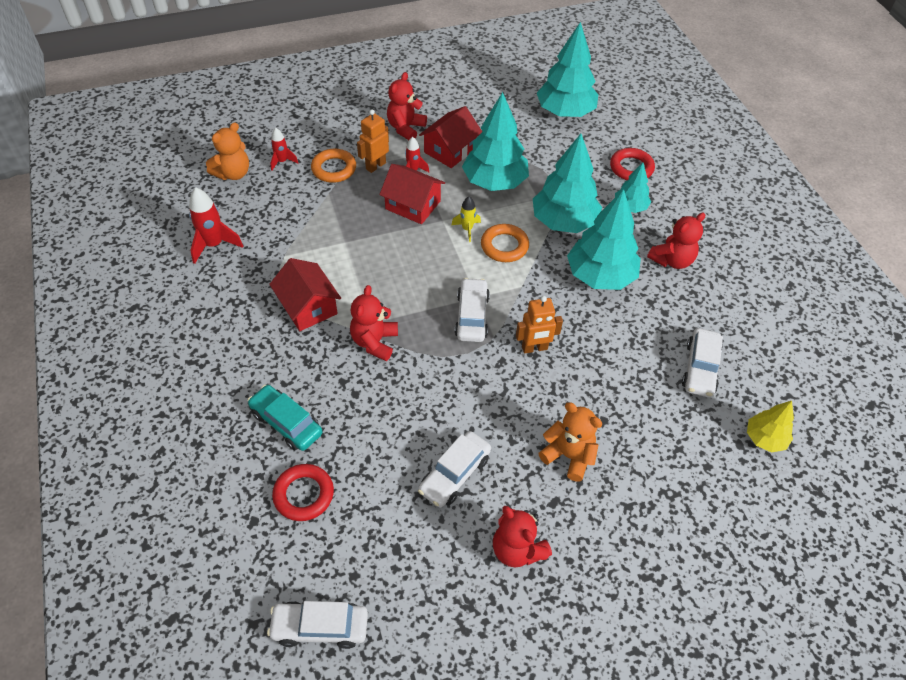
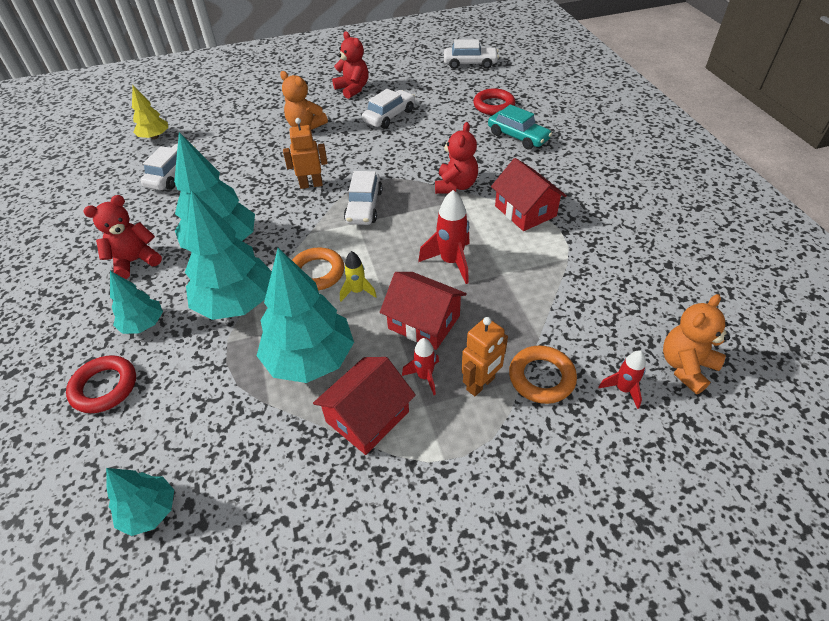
camera: 175 degrees left, 5 degrees down
(214, 245) = (654, 267): red rocket -> red rocket (451, 262)
(406, 128) = (439, 464): red teddy bear -> none
(565, 112) = (149, 511): turquoise tree -> turquoise tree, size x0.54

